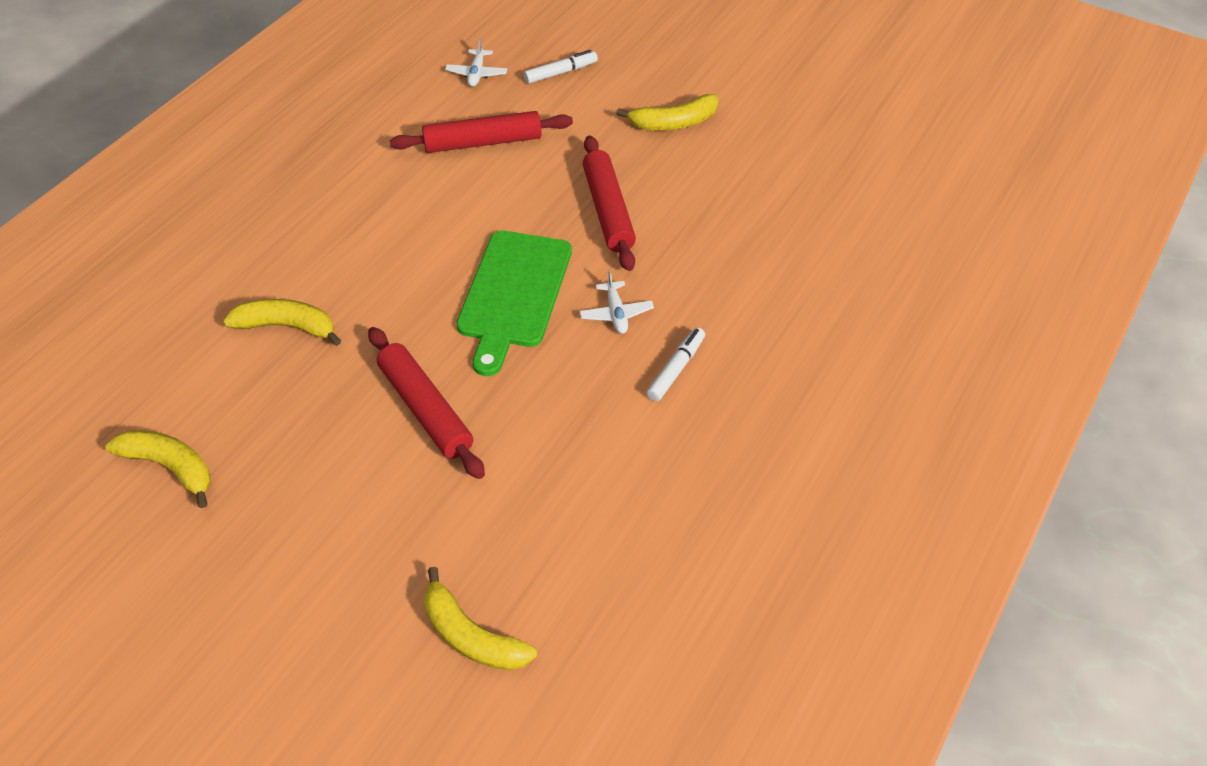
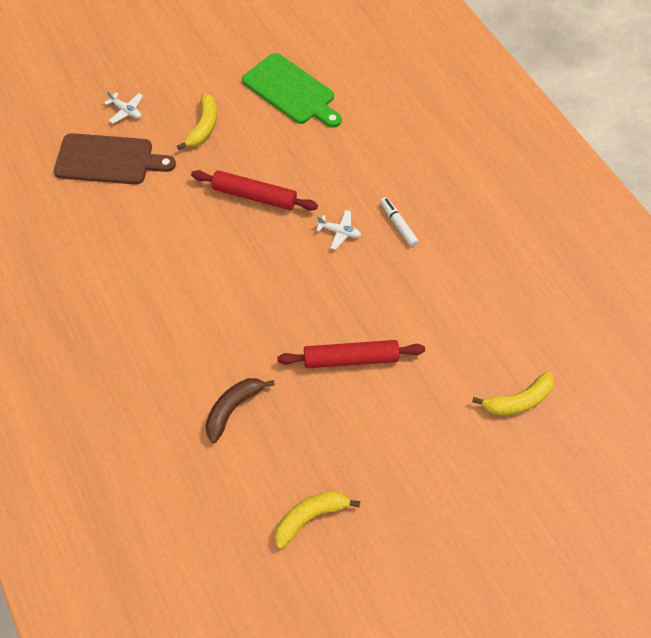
camera: 60 degrees left, 10 degrees up
(287, 326) = (233, 408): yellow banana -> brown banana
(477, 73) = (71, 205): white plane -> white plane (126, 111)
(483, 142) = (143, 232): red rolling pin -> none
(514, 294) = (290, 275): green cutting board -> green cutting board (291, 91)
(561, 72) = (108, 160): white marker -> brown cutting board

